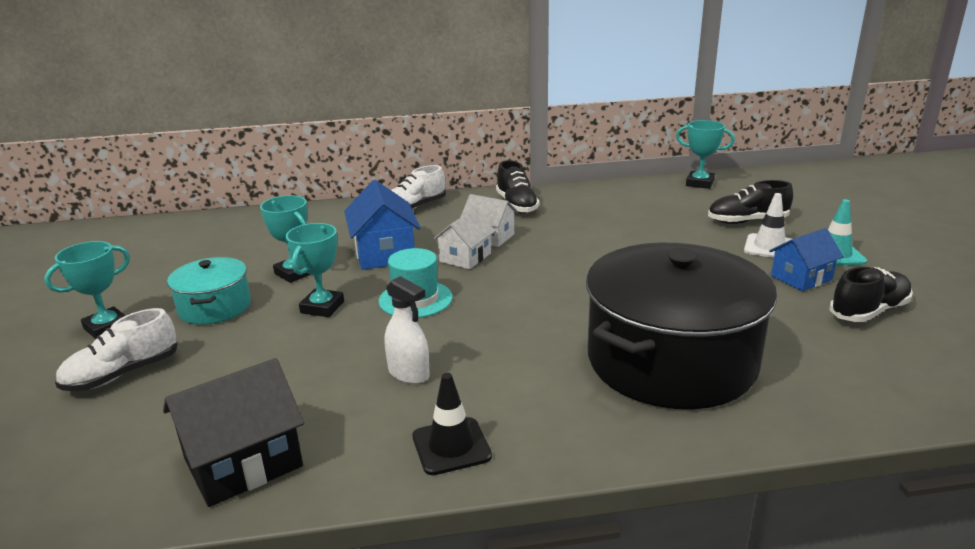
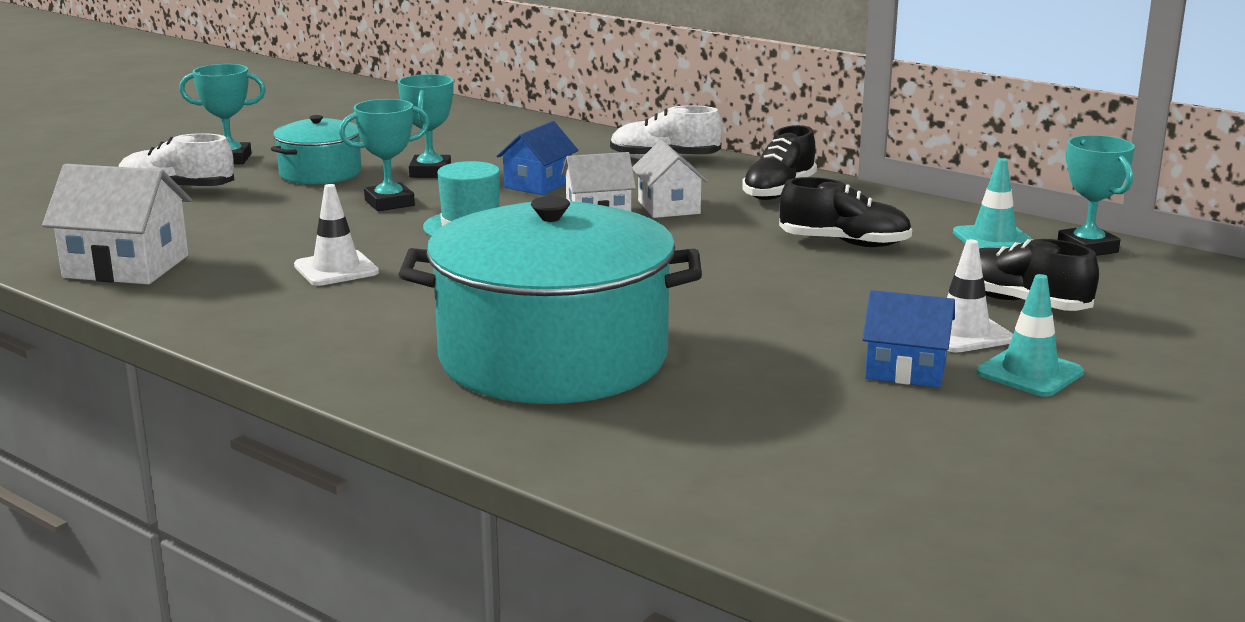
camera: 45 degrees right, 5 degrees down
(243, 462) = (126, 266): black house -> white house
(384, 253) = (538, 184): blue house -> blue house, size x0.66
(409, 373) = (336, 269): white spray bottle -> white traffic cone
(451, 446) = (251, 320): black traffic cone -> none
(660, 193) = (993, 239): none -> turquoise traffic cone
(671, 360) = (553, 357): black pot -> turquoise pot
(869, 311) = (887, 426): black shoe -> black shoe (844, 243)

